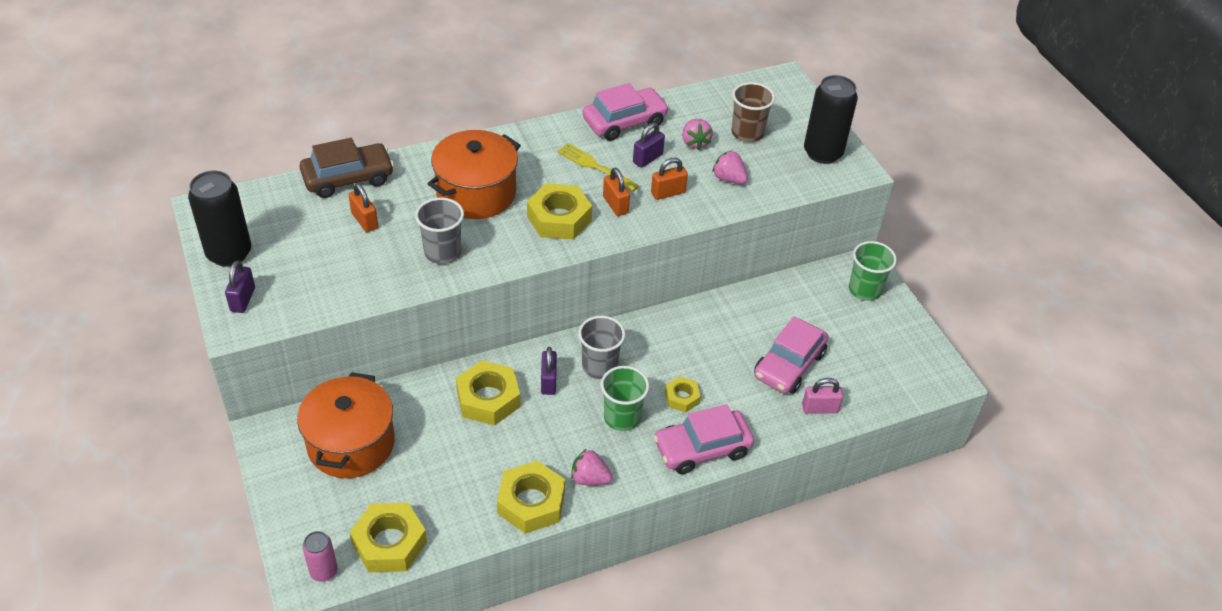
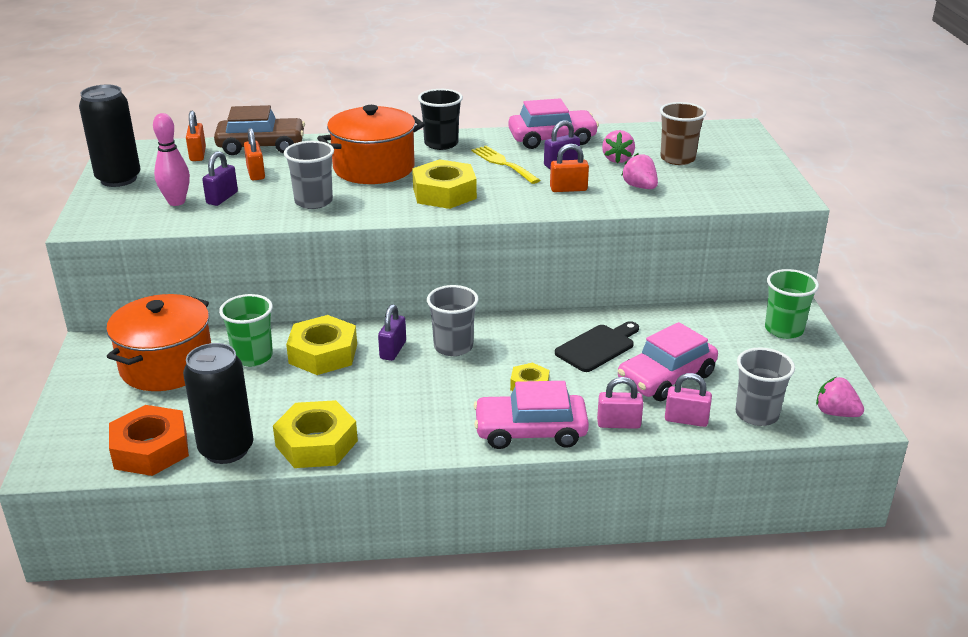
camera: 20 degrees right, 15 degrees down
(243, 299) = (106, 208): purple padlock -> purple padlock (222, 198)
(308, 277) = (176, 202): none -> pink bowling pin
(323, 571) = (71, 460): pink can -> none
(389, 543) = (150, 449): yellow nut -> orange nut
(524, 146) = (441, 144): none -> black cup
(589, 478) = (391, 435): pink strawberry -> pink strawberry (835, 413)
(615, 205) = (508, 191): orange padlock -> orange padlock (198, 154)
(622, 417) = (454, 390): green cup -> green cup (253, 356)
(721, 341) = (597, 347): none -> black cutting board
(769, 424) = (618, 424): none -> pink padlock
(822, 153) = (755, 180): black can -> black can (226, 449)
(871, 390) = (757, 414): none -> grey cup

